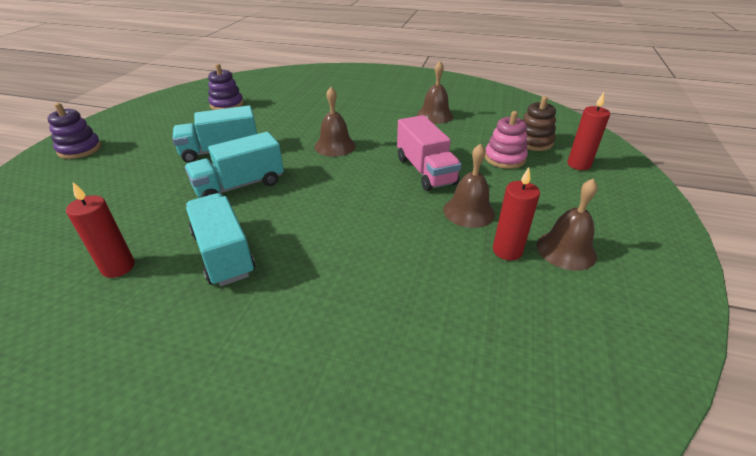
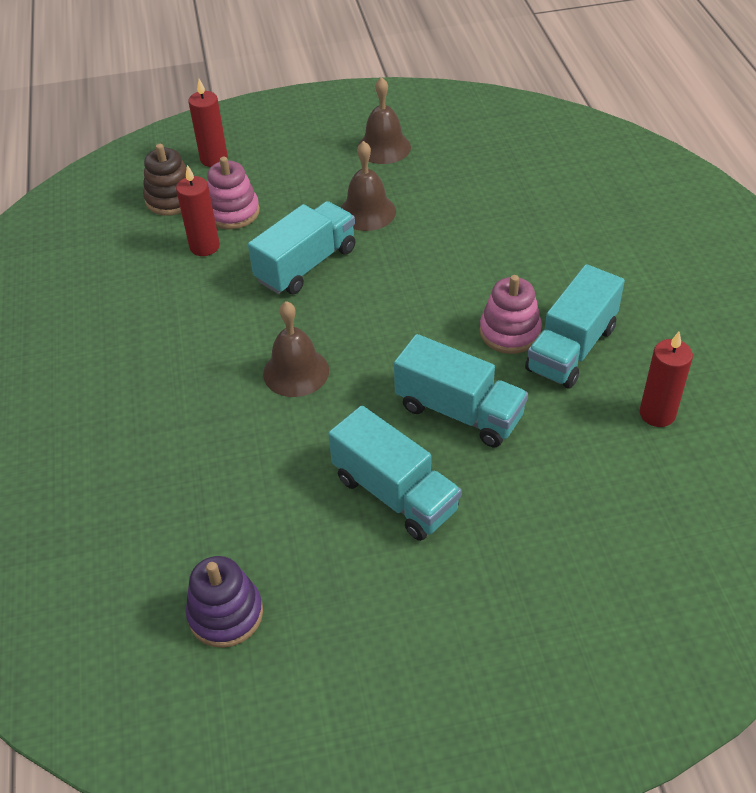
camera: 115 degrees left, 10 degrees up
(80, 149) = (526, 707): purple stacking toy -> none
(274, 231) = (510, 332): none -> pink stacking toy
(425, 171) = (306, 265): pink truck -> turquoise truck
(435, 115) = (130, 306): brown bell -> none
(507, 251) = (411, 177): red candle -> red candle (204, 247)

